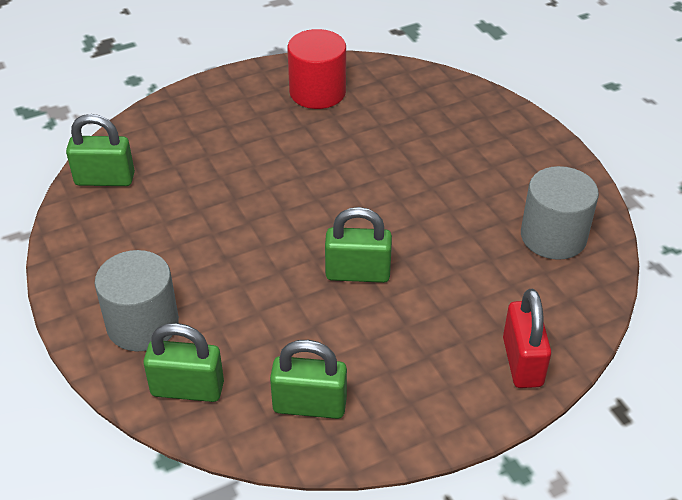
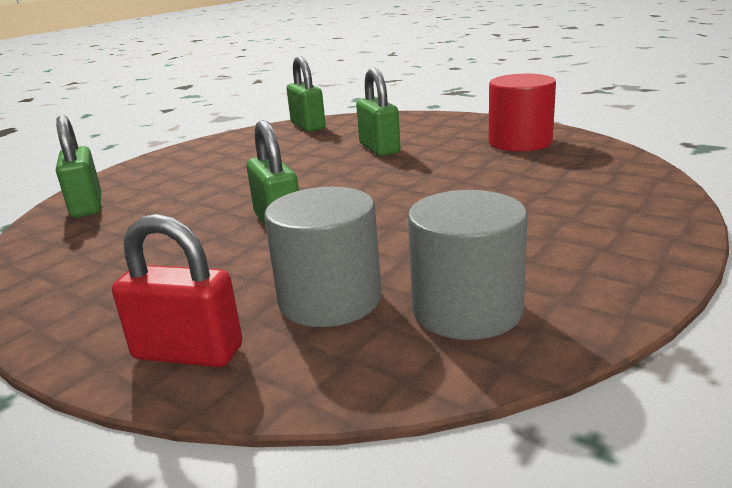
camera: 65 degrees right, 20 degrees down
(143, 324) = (156, 175): grey cylinder -> grey cylinder (330, 300)
(309, 405) = (76, 253): green padlock -> green padlock (379, 148)
(522, 362) = (188, 352): red padlock -> red padlock turned 45 degrees clockwise

